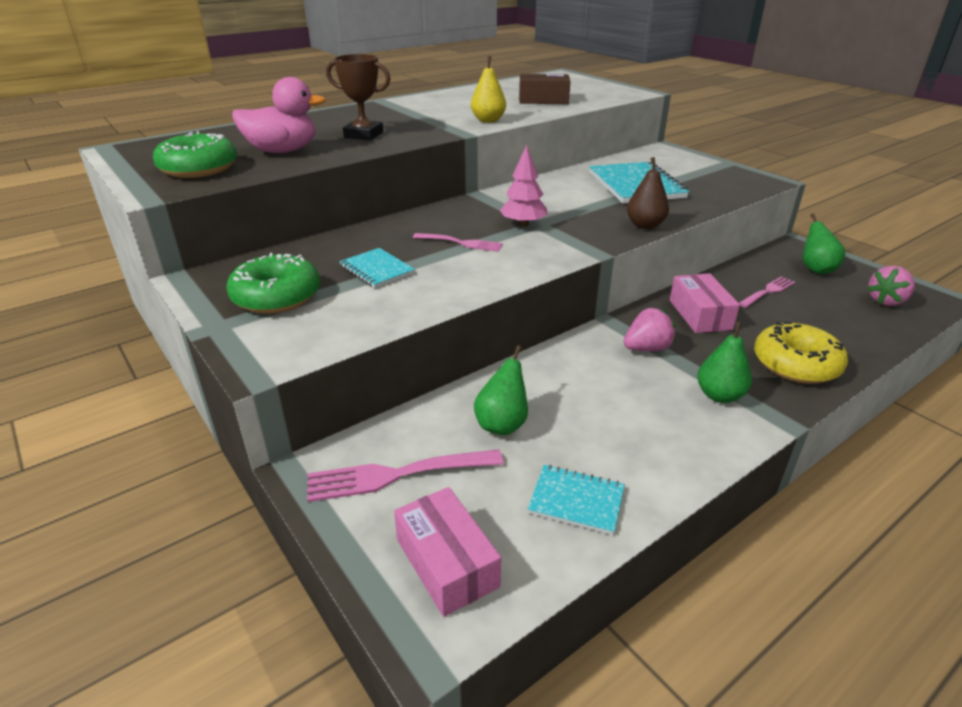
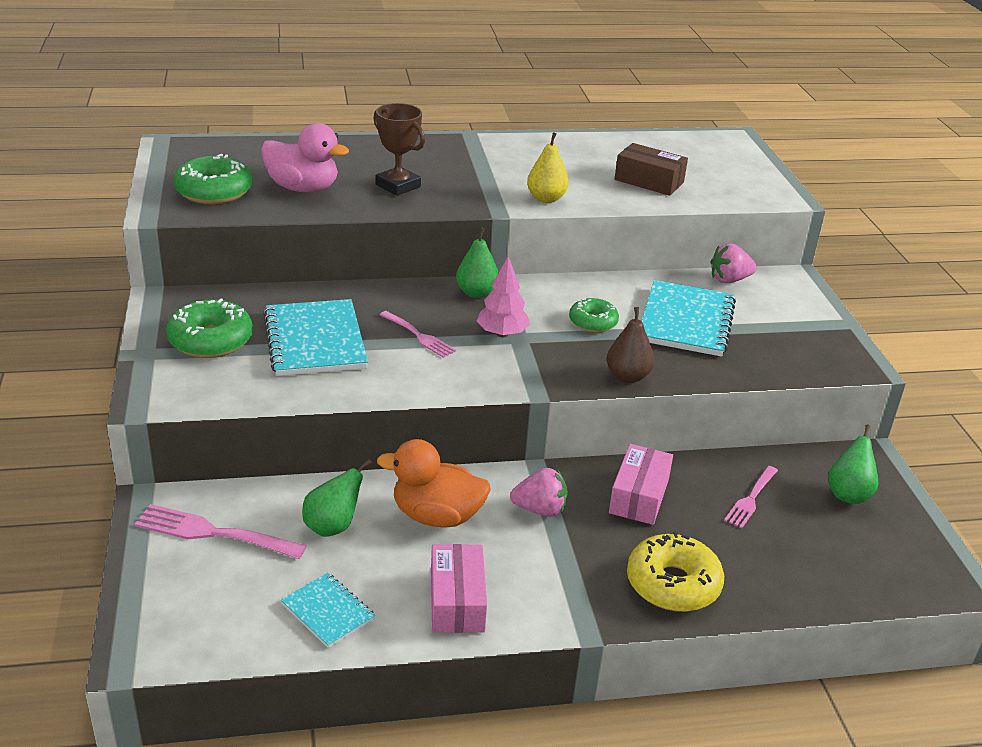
camera: 25 degrees right, 0 degrees up
(377, 270) = (315, 341): turquoise notebook -> turquoise notebook, size x1.83
(446, 563) = (190, 612): pink box -> pink box (457, 601)
(577, 201) = (593, 322): none -> green donut
(577, 382) = (436, 516): none -> orange duck
(719, 395) = (554, 581): green pear -> green pear (476, 293)
(768, 291) = (751, 499): pink fork -> pink fork turned 135 degrees clockwise
(886, 301) = (880, 561): pink strawberry -> pink strawberry (729, 280)

